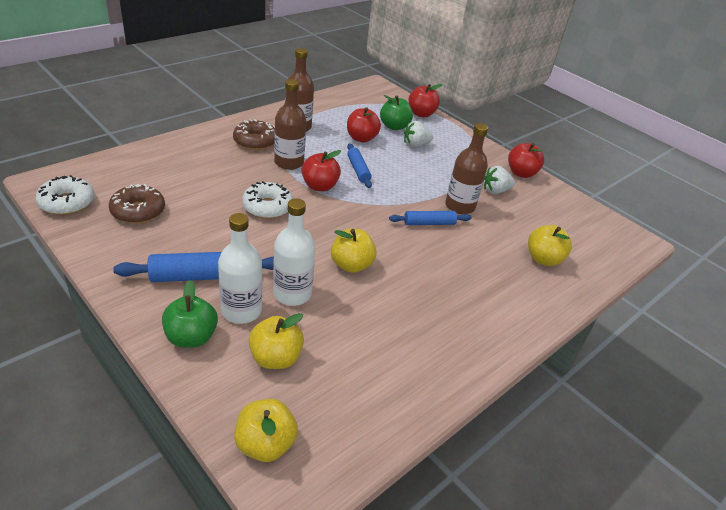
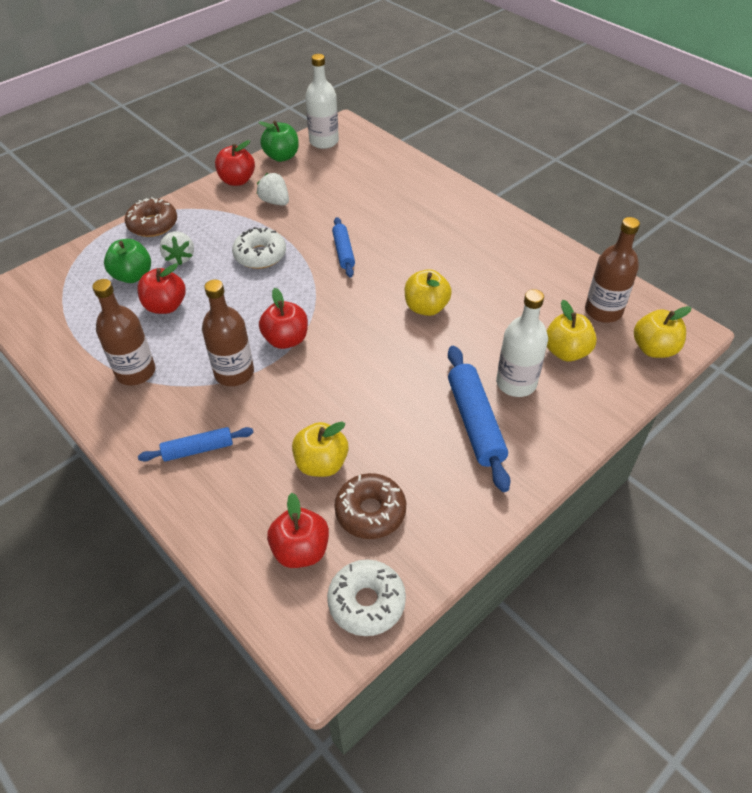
camera: 85 degrees left, 10 degrees up
(191, 337) = (563, 415): green apple -> green apple (281, 156)
(255, 141) = (180, 414): brown donut -> brown donut (153, 224)
(267, 207) = (337, 383): white donut -> white donut (260, 255)
(292, 293) = (480, 348): white bottle -> white bottle (324, 141)
(358, 170) = (245, 307): blue rolling pin -> blue rolling pin (198, 449)
(421, 114) = (96, 250): red apple -> red apple (301, 550)
(460, 206) = (308, 229): brown bottle -> brown bottle (603, 311)
(495, 191) = (275, 202): white strawberry -> white strawberry turned 150 degrees clockwise
(543, 259) = (384, 183): yellow apple -> yellow apple (321, 464)

